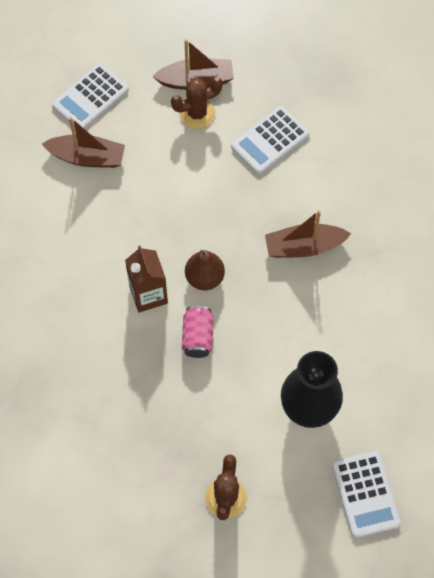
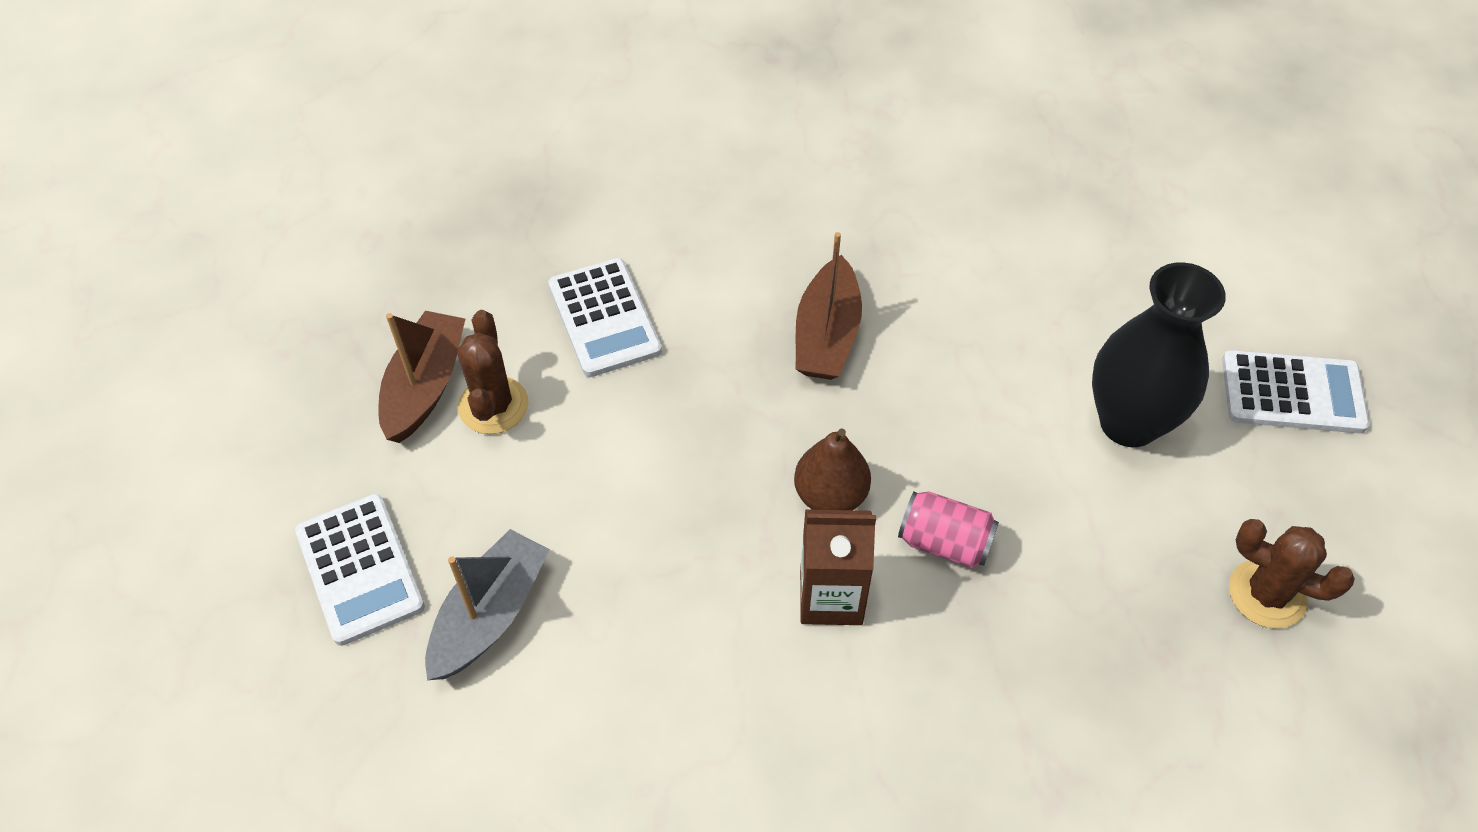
camera: 70 degrees left, 10 degrees down
(87, 157) = (490, 615): brown boat -> grey boat

